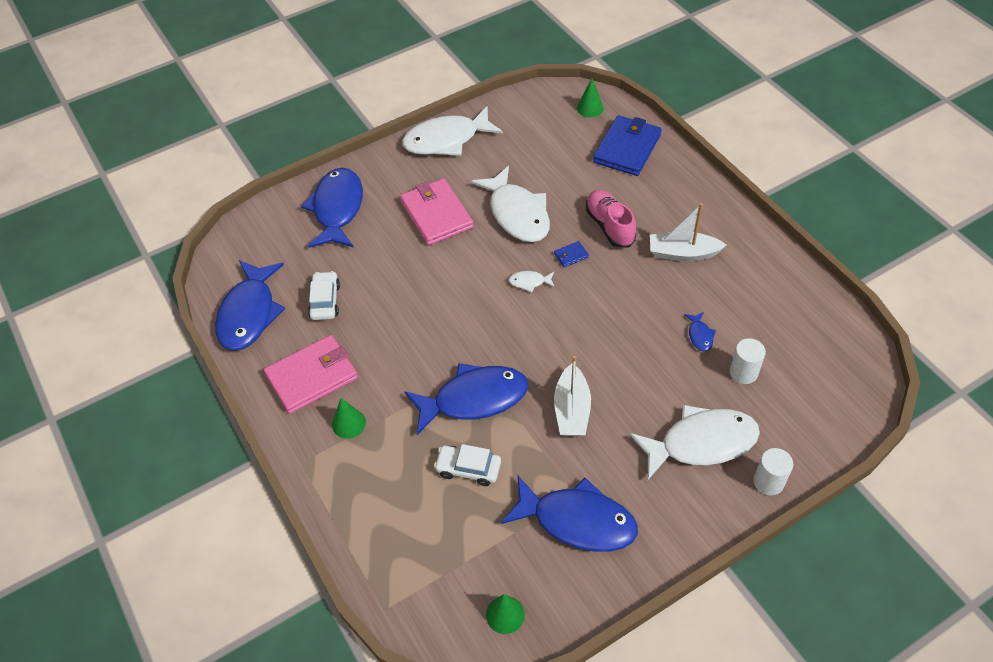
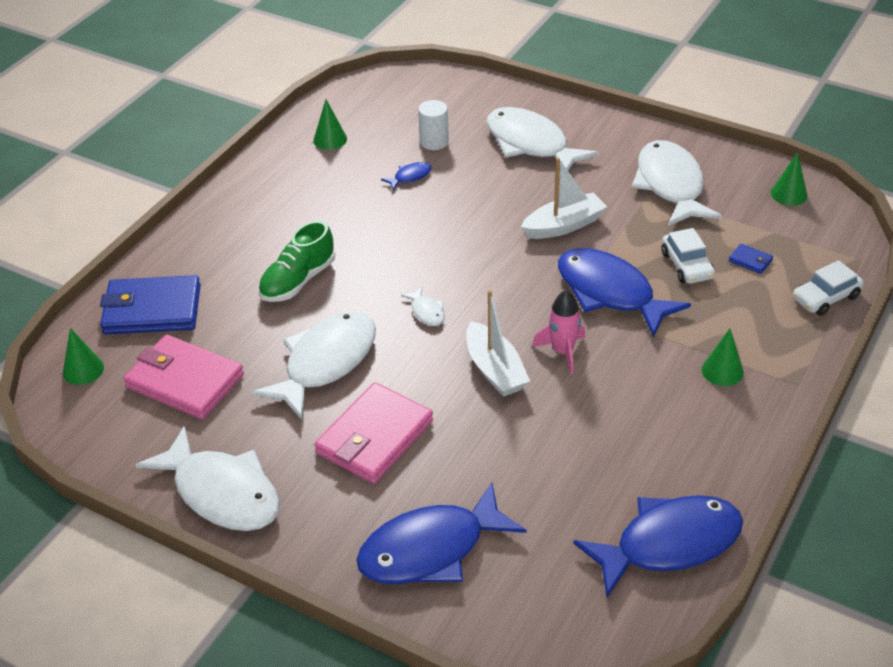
camera: 120 degrees left, 10 degrees down
(312, 377) = (697, 431): pink wallet -> pink wallet (185, 381)
(325, 301) = (590, 477): white car -> white car (826, 298)
(436, 339) = (562, 352): none -> pink rocket
(571, 255) = (364, 295): blue wallet -> blue wallet (750, 261)
(577, 521) = (670, 185): blue fish -> white fish
(609, 226) = (298, 281): pink shoe -> green shoe
(682, 253) = (306, 217): white boat -> white boat (495, 370)
(768, 482) = (537, 103): white cylinder -> none
(785, 303) = (330, 139): none -> green cone

